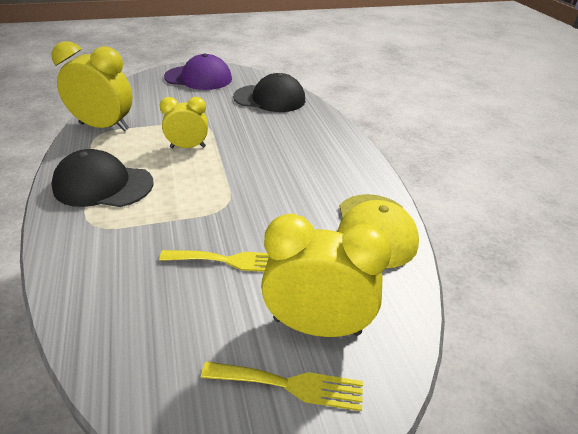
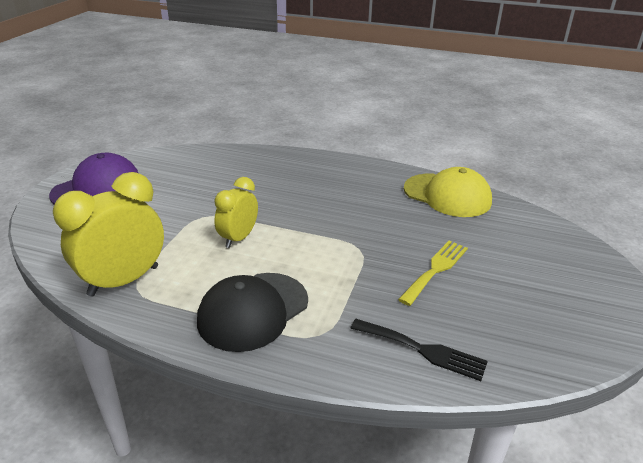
camera: 55 degrees left, 5 degrees down
(102, 288) = (423, 350): none -> black fork
(270, 98) = (203, 166): black cap -> none
(290, 385) = (576, 286): yellow fork -> none
(316, 326) = (529, 256): yellow clock -> none

